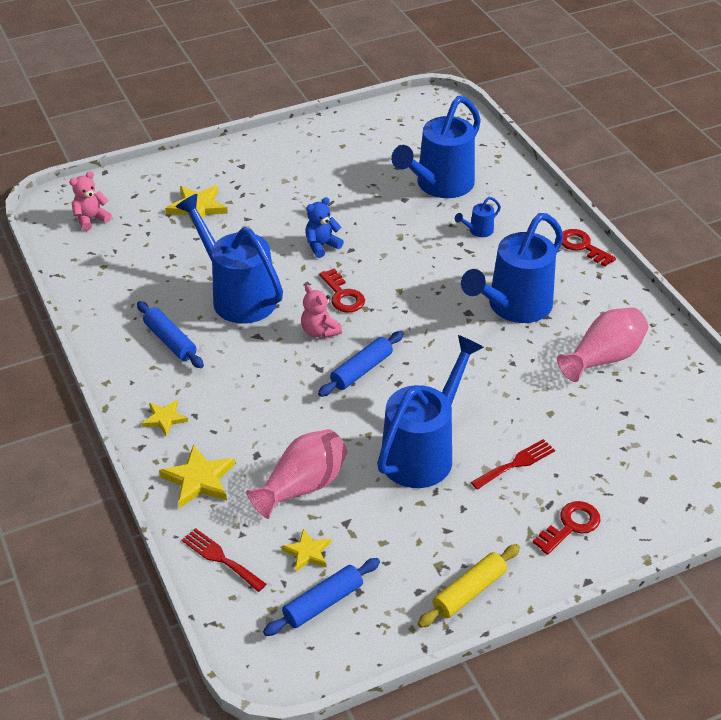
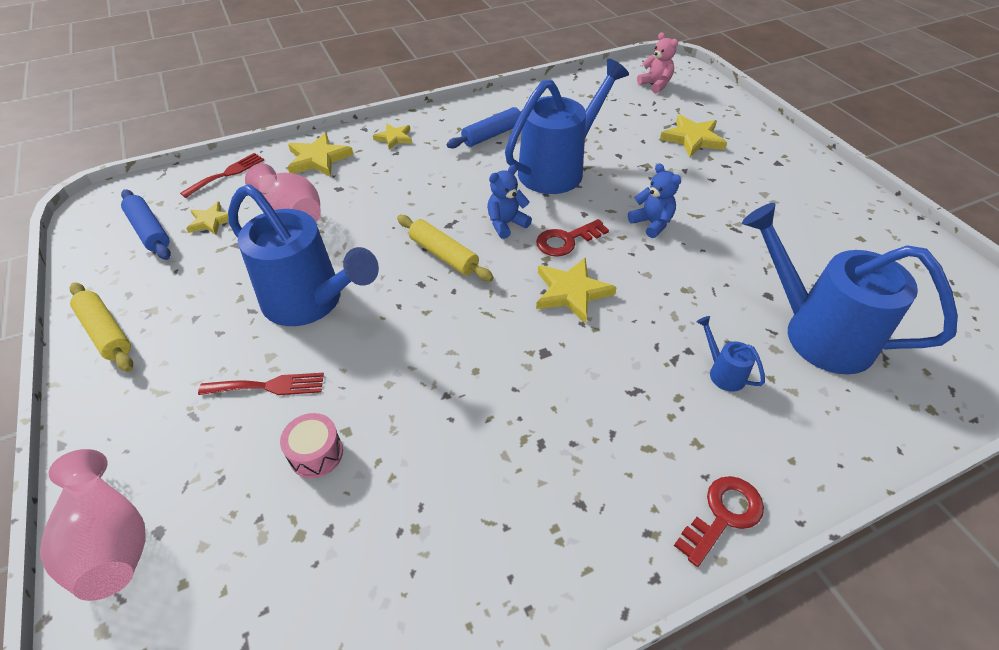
camera: 90 degrees right, 5 degrees up
(319, 331) = (506, 224): pink teddy bear -> blue teddy bear
(361, 370) = (444, 255): blue rolling pin -> yellow rolling pin
(405, 296) = (571, 292): none -> yellow star
(513, 307) = (559, 404): blue watering can -> none
(516, 463) = (268, 386): red fork -> red fork turned 60 degrees counterclockwise
(570, 526) = (150, 435): red key -> none
(571, 426) = (316, 454): none -> pink drum
(603, 358) = (449, 514): pink vase -> pink vase (110, 540)

